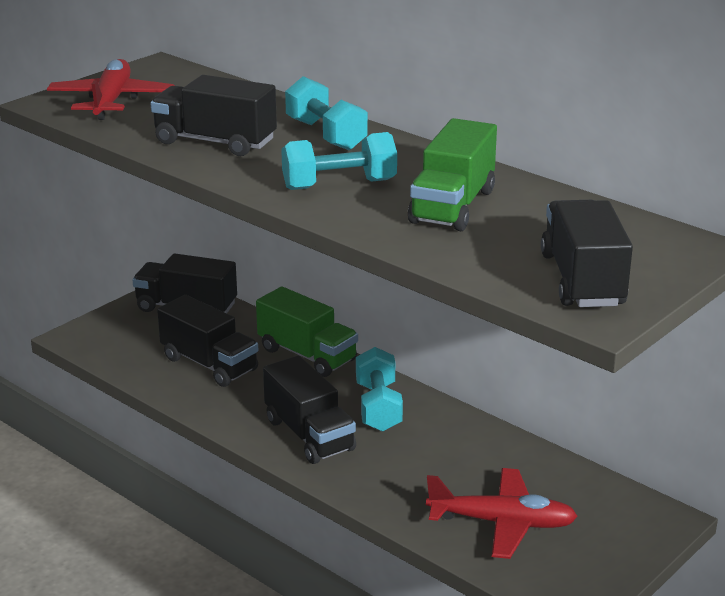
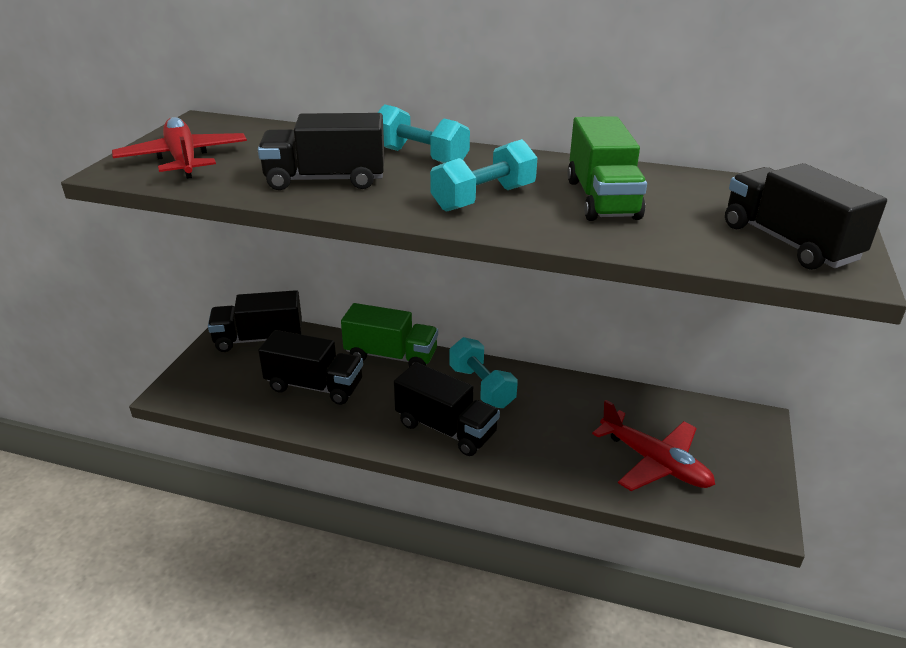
camera: 25 degrees left, 5 degrees up
(502, 523) = (655, 462): red plane -> red plane turned 60 degrees clockwise

